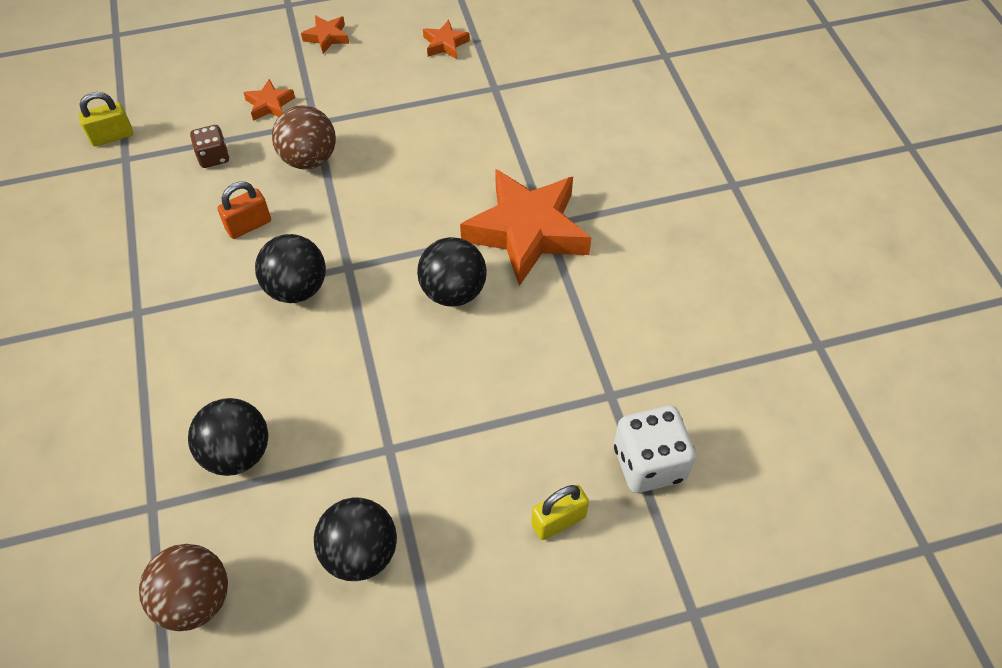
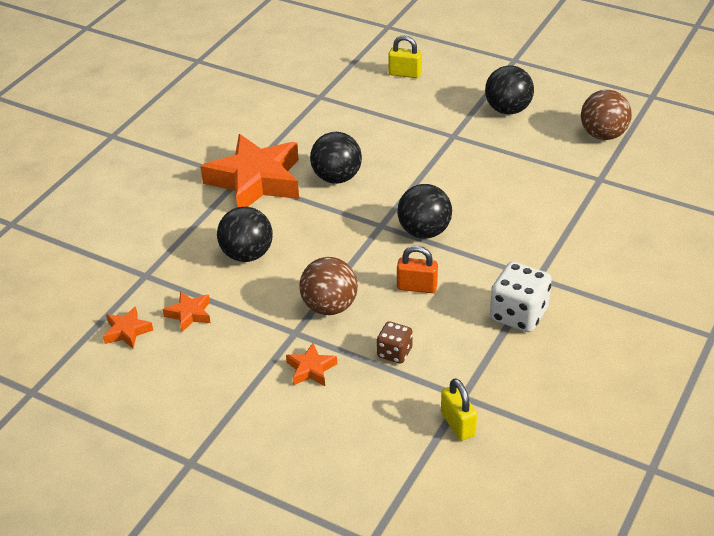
camera: 135 degrees left, 15 degrees down
(112, 136) = (458, 424): yellow padlock -> yellow padlock turned 45 degrees clockwise
(237, 453) = (534, 175): black ball -> black ball (247, 255)
(327, 37) = (200, 402): orange star -> orange star (189, 314)
(649, 463) = (339, 68): white dice -> white dice (518, 314)

